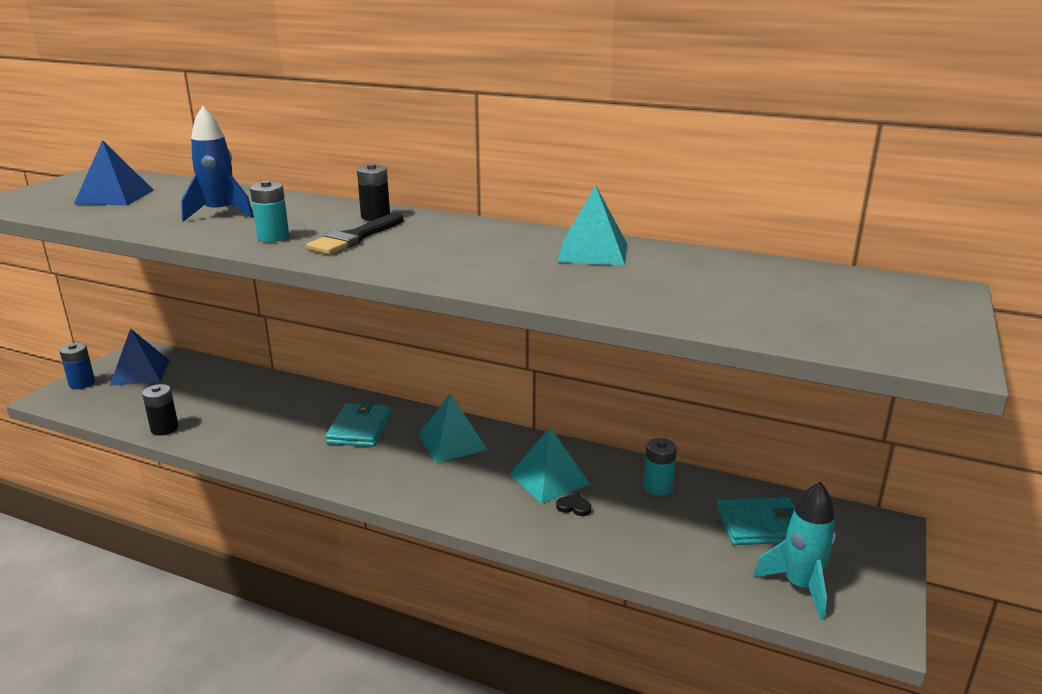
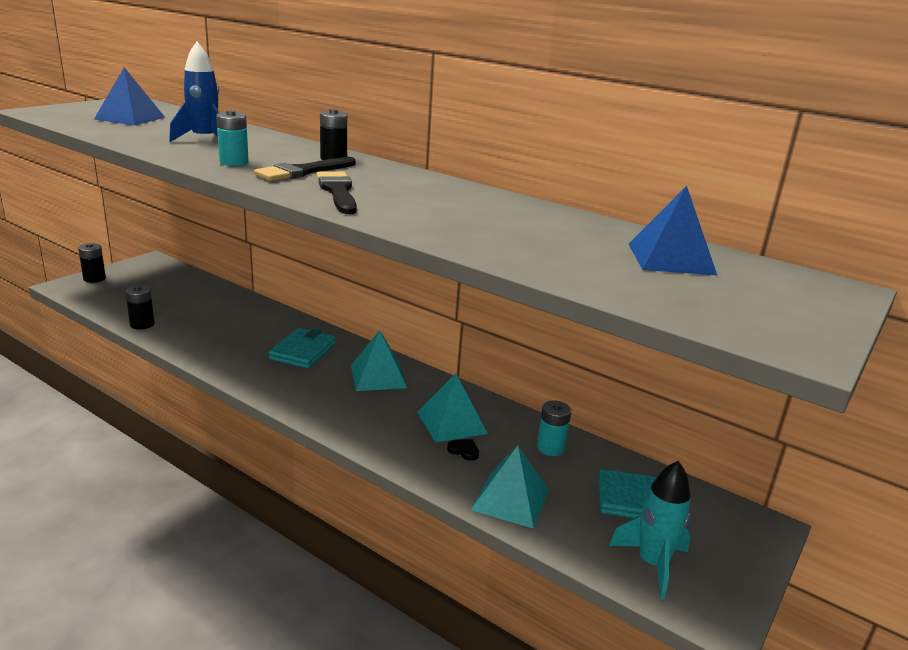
camera: 10 degrees right, 0 degrees up
(82, 383) = (94, 279): blue battery -> black battery
(140, 372) = (144, 277): blue pyramid -> blue pyramid (671, 259)
(408, 256) = (338, 191): none -> black brush
(593, 252) = (509, 210): turquoise pyramid -> turquoise pyramid (510, 499)

